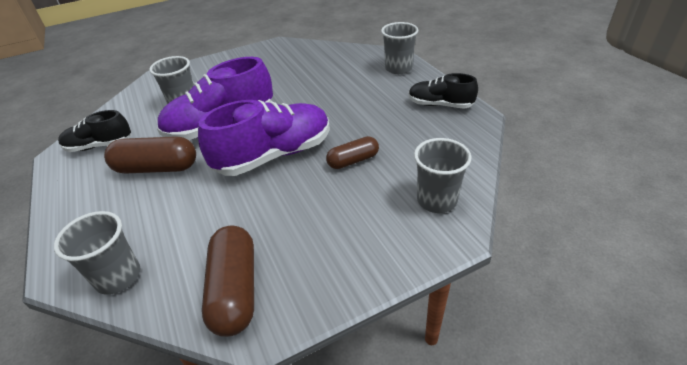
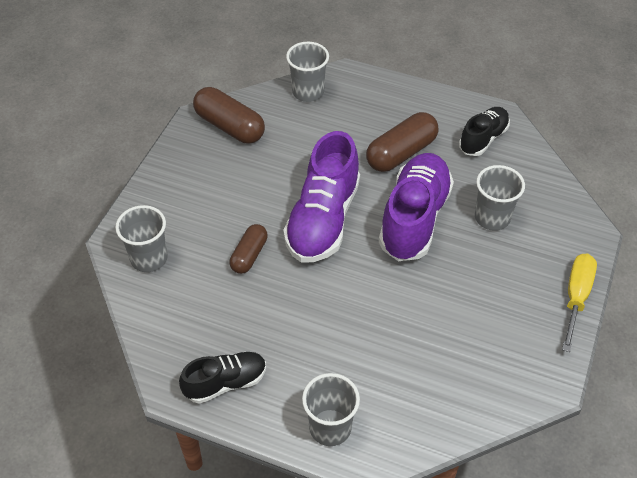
camera: 135 degrees right, 10 degrees up
(215, 60) = (576, 298): none -> yellow screwdriver

